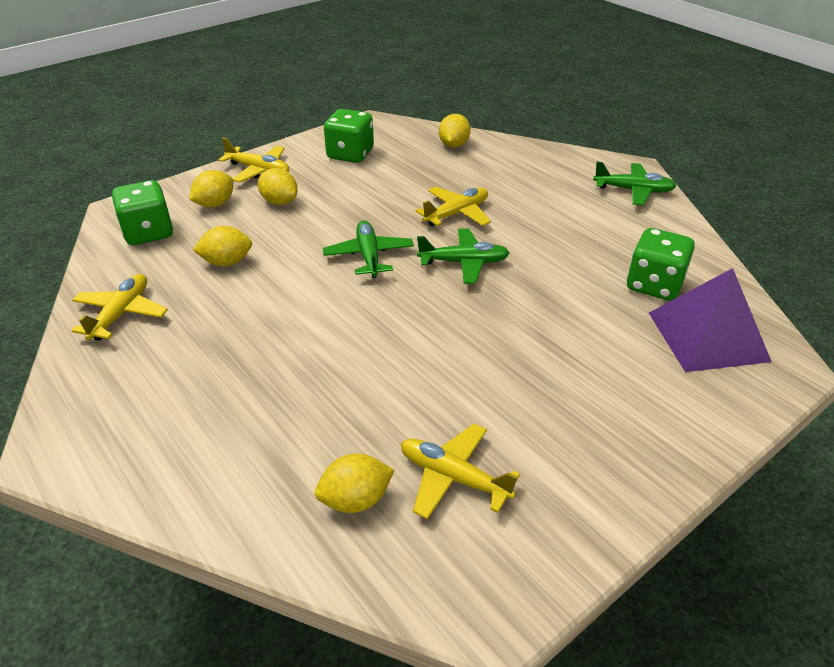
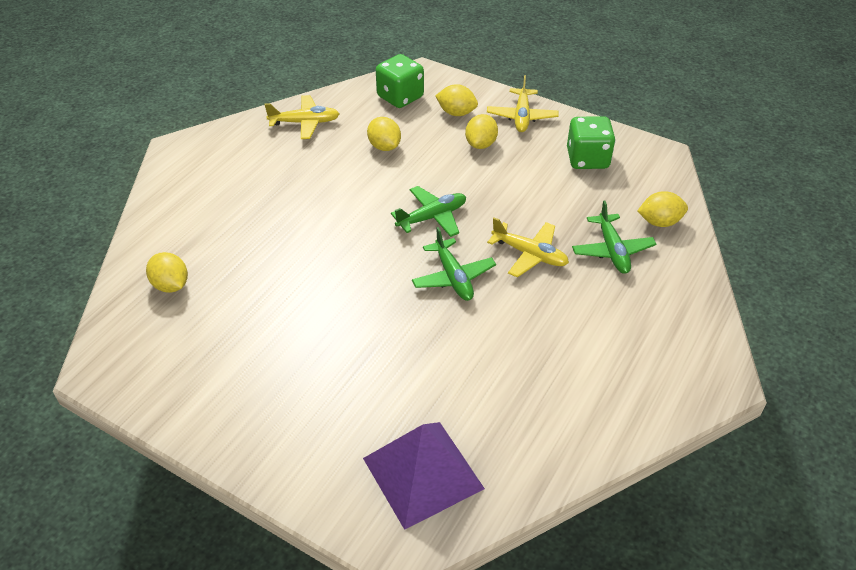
camera: 70 degrees right, 5 degrees up
(453, 477) = (200, 328): yellow plane -> none
(633, 190) = (667, 385): green plane -> green plane (612, 250)
(654, 285) = (488, 422): green dice -> none

